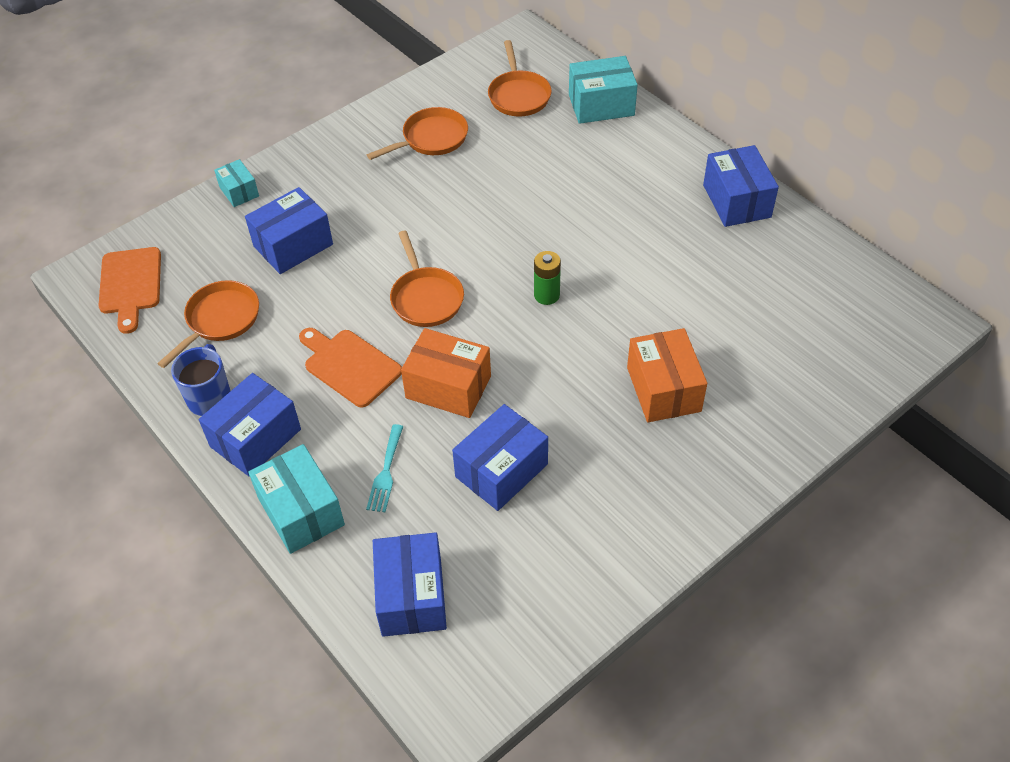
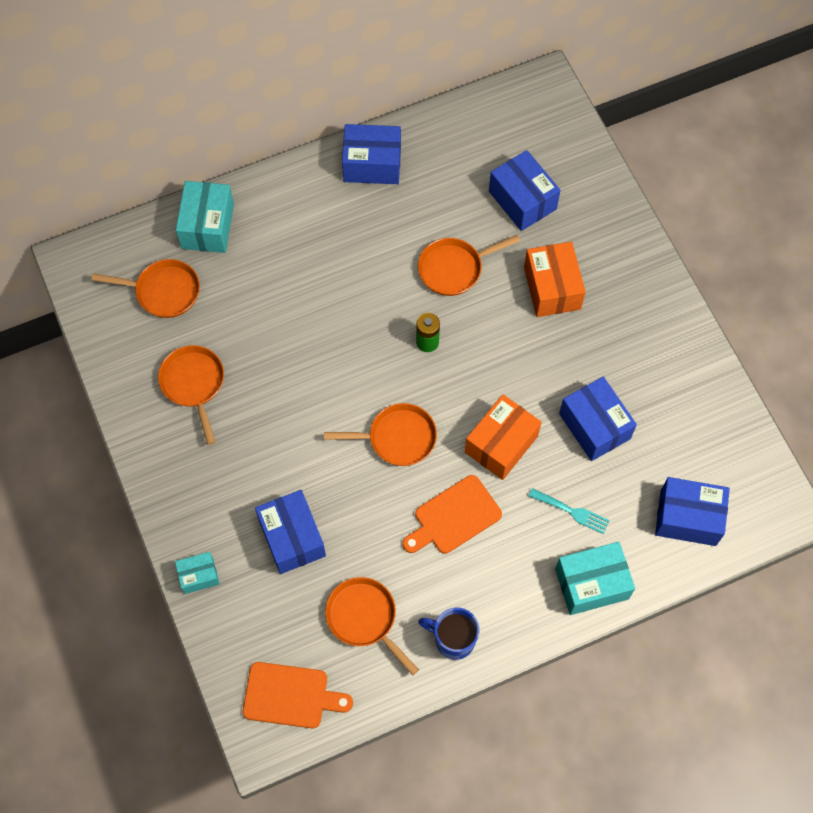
camera: 75 degrees left, 15 degrees up
(255, 438) = (508, 607): blue box -> blue box (522, 200)
(645, 296) = (454, 268): none -> orange pan
(663, 389) = (552, 288): orange box -> orange box turned 75 degrees clockwise

